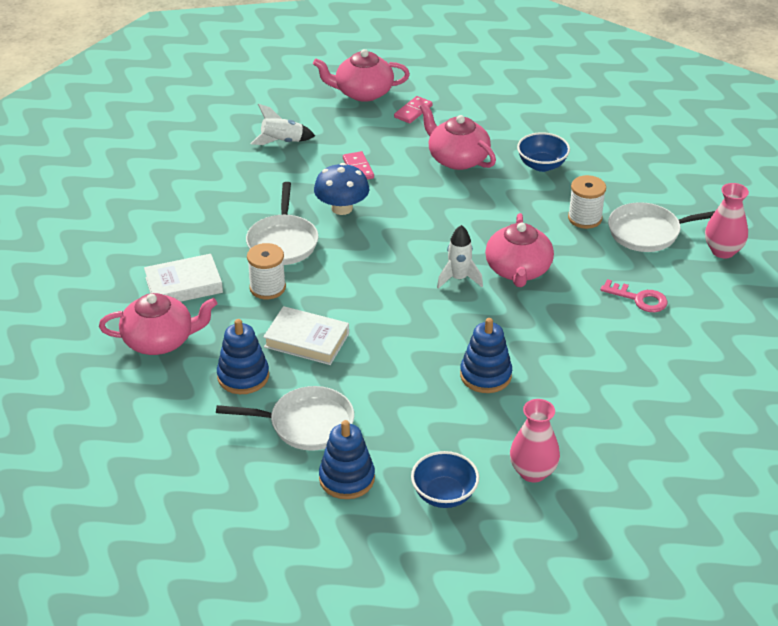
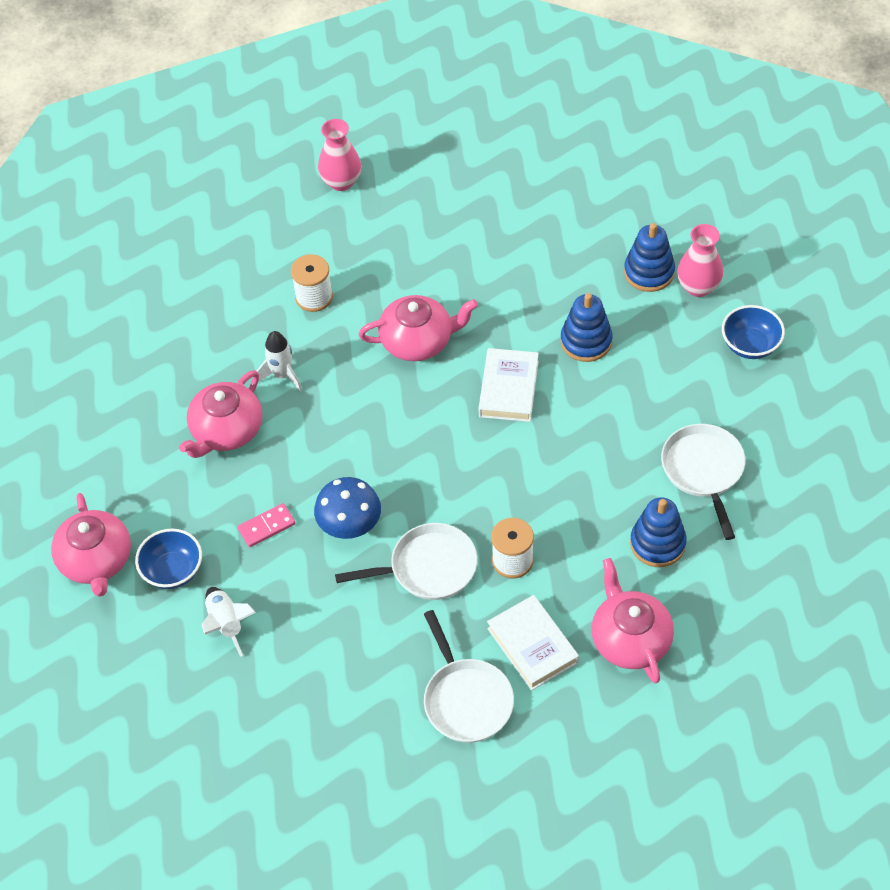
camera: 100 degrees left, 15 degrees up
(306, 340) = (585, 501): white book -> white book (509, 389)
(347, 478) = (760, 421): blue stacking toy -> blue stacking toy (649, 272)
(413, 111) = (132, 495): pink domino -> none
(459, 279) = (446, 389): white rocket -> white rocket (282, 375)
(542, 165) = (223, 348): blue bowl -> blue bowl (173, 571)
(639, 299) = (436, 239): pink key -> none
(648, 232) = (325, 242): white pan -> white pan (466, 699)

